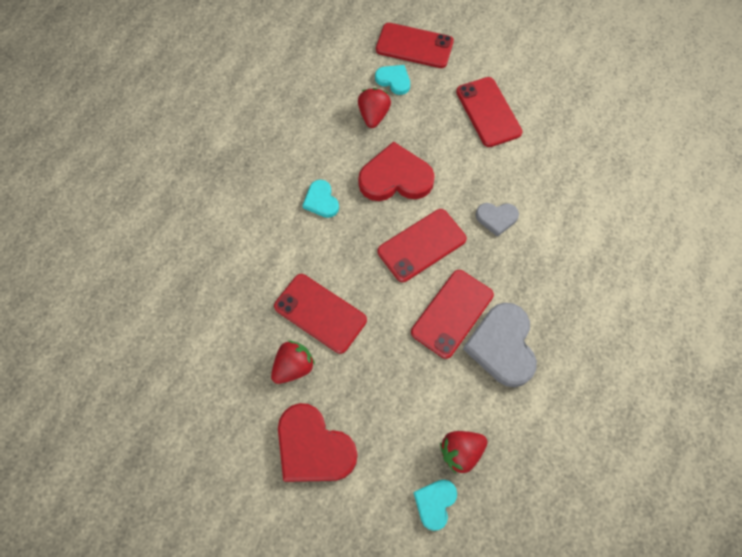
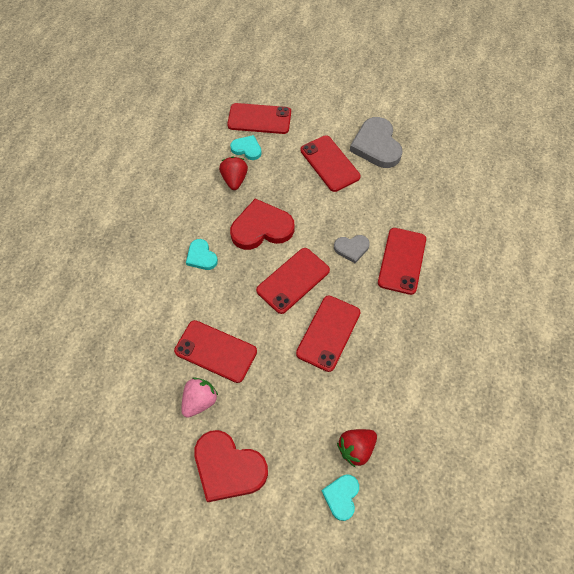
camera: 10 degrees left, 5 degrees down
(293, 367) = (200, 401): red strawberry -> pink strawberry
(502, 346) = (375, 353): grey heart -> grey heart (376, 145)
(553, 242) = (402, 261): none -> red phone

